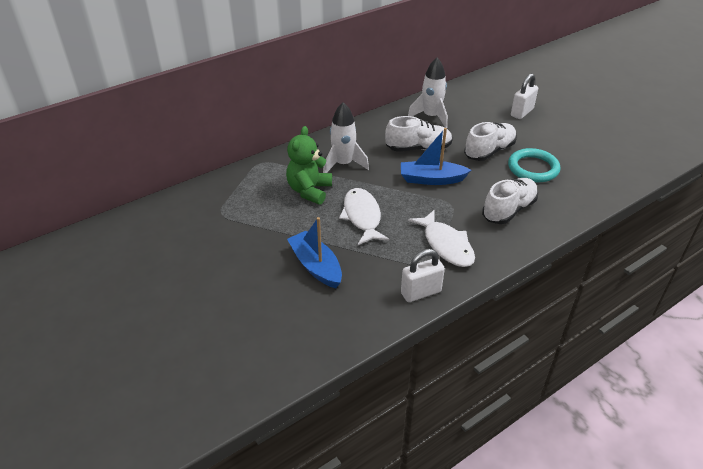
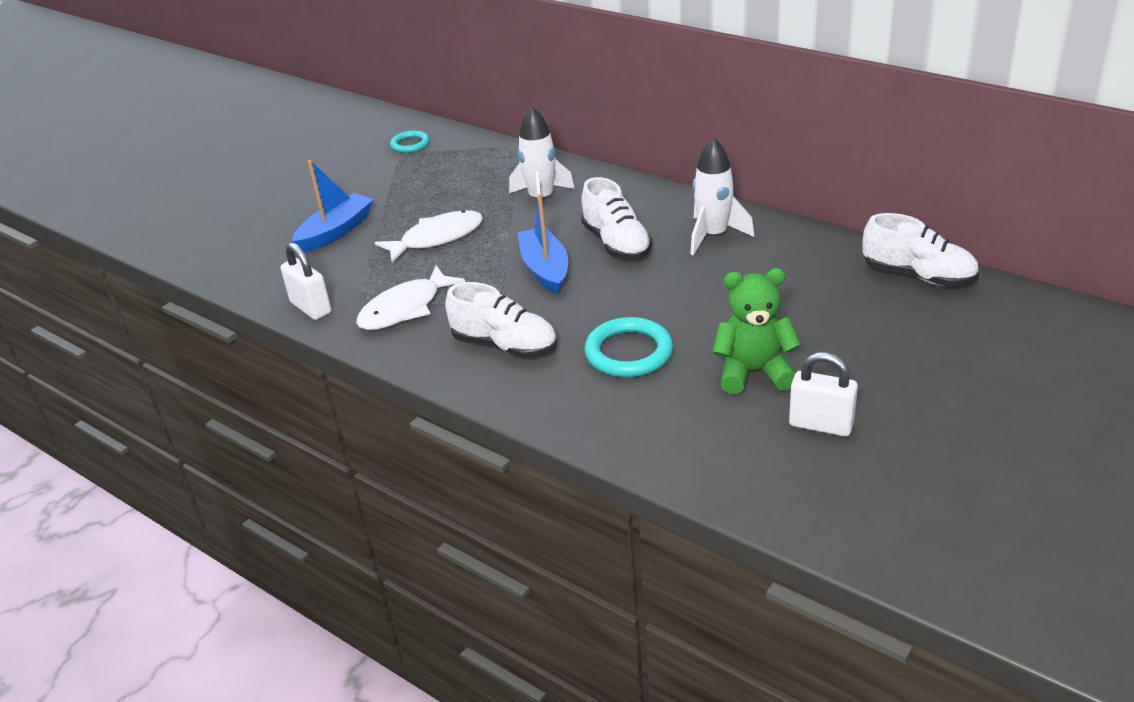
camera: 75 degrees right, 5 degrees down
(206, 208) = (410, 144): none -> turquoise ring
(309, 191) = (472, 192): green teddy bear -> green teddy bear (753, 372)
(489, 151) = (651, 304): white shoe -> white shoe (918, 276)
(522, 112) = (799, 316): white padlock -> white padlock (821, 425)

